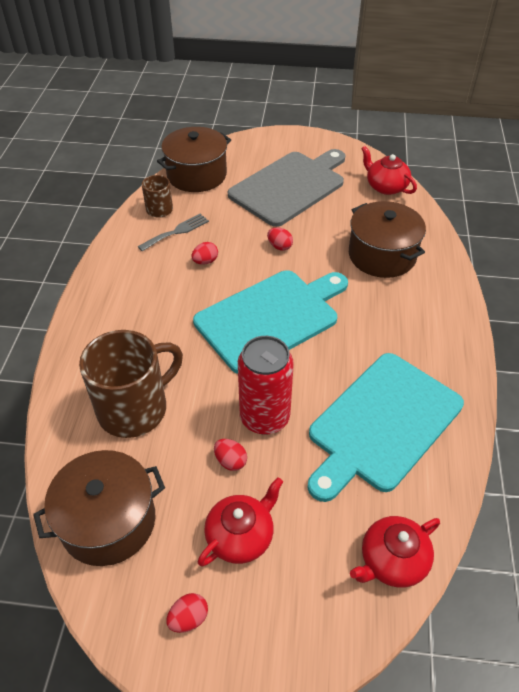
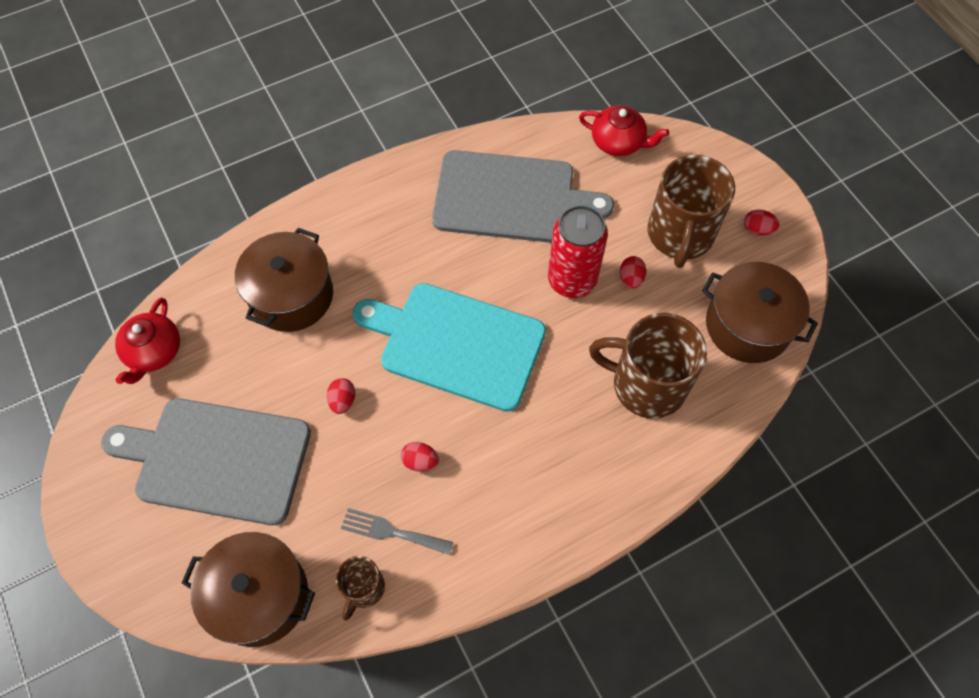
camera: 125 degrees left, 15 degrees up
(241, 536) = (680, 235): red teapot -> brown mug
(382, 424) = (511, 197): turquoise cutting board -> grey cutting board

